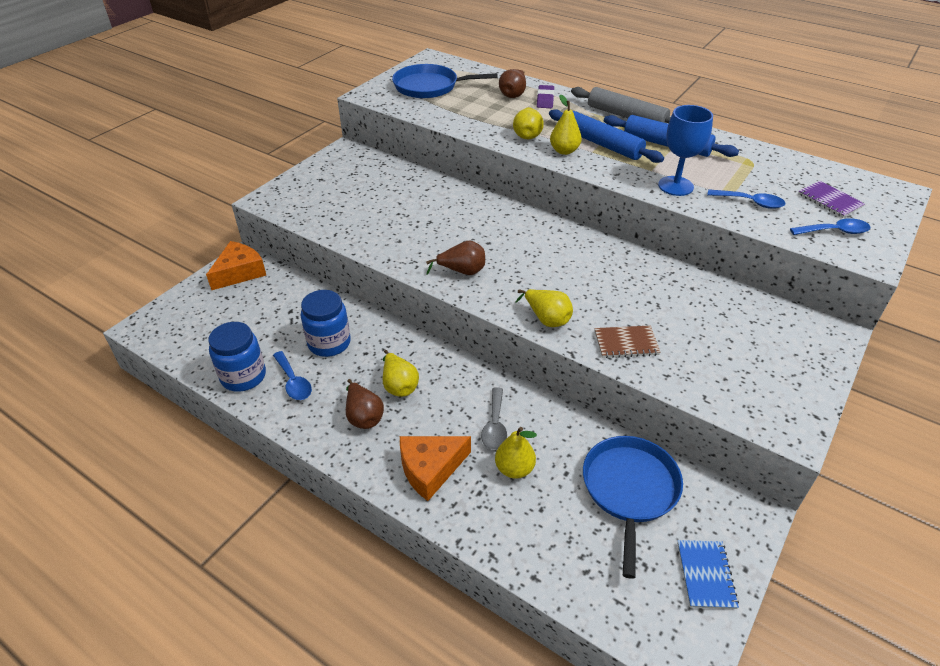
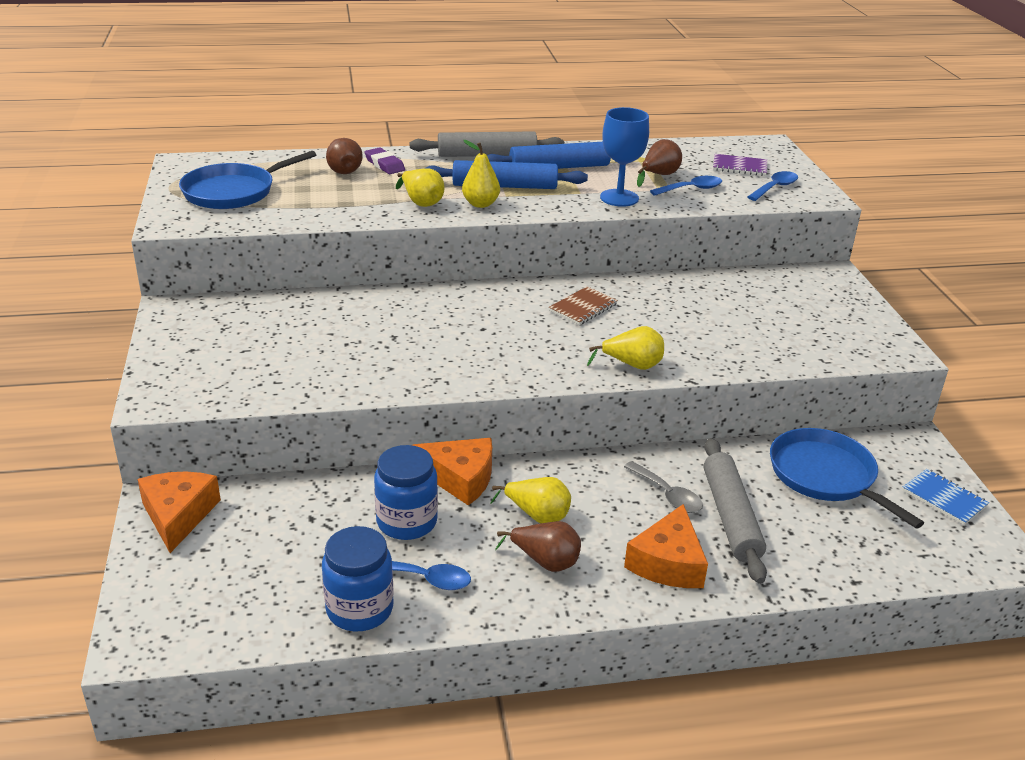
camera: 45 degrees left, 10 degrees down
(390, 335) = (460, 478): none -> orange cheese
(462, 271) = (498, 364): brown pear -> brown pear (658, 175)
(514, 469) = (730, 517): yellow pear -> grey rolling pin
(626, 343) = (717, 351): brown notebook -> brown notebook (583, 307)

